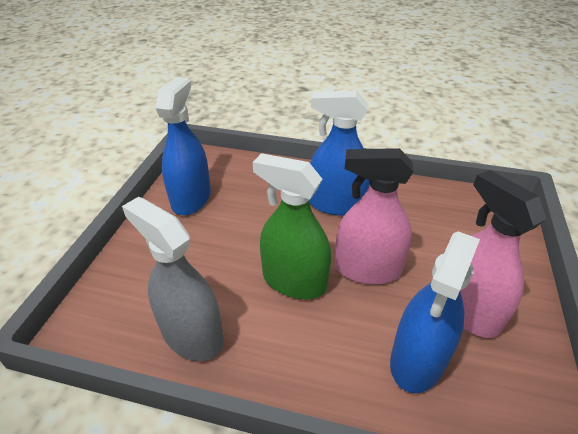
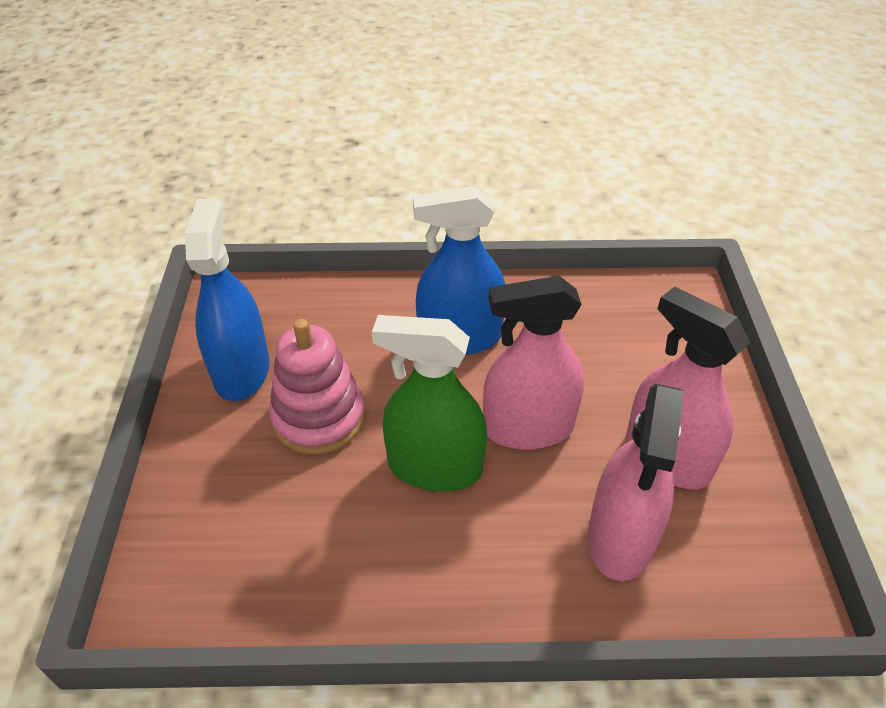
camera: 15 degrees left, 5 degrees up
(192, 335) = (319, 576): grey spray bottle -> none
(228, 235) = (318, 417): none -> pink stacking toy
(417, 359) = (621, 537): blue spray bottle -> pink spray bottle

